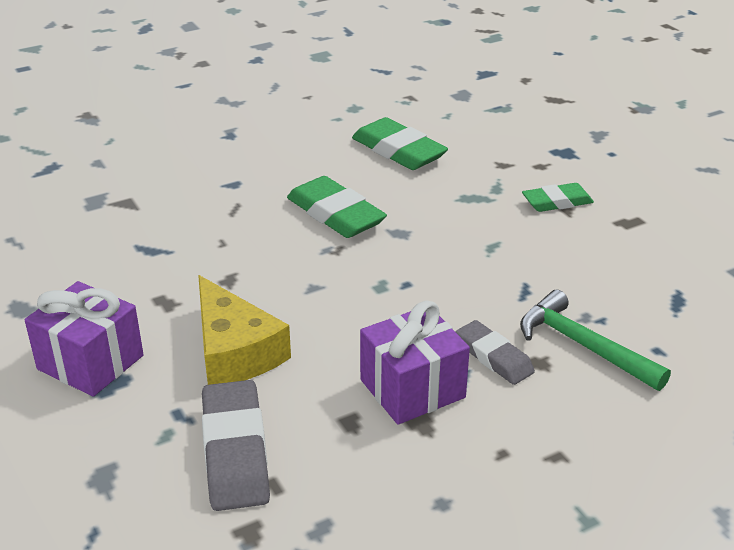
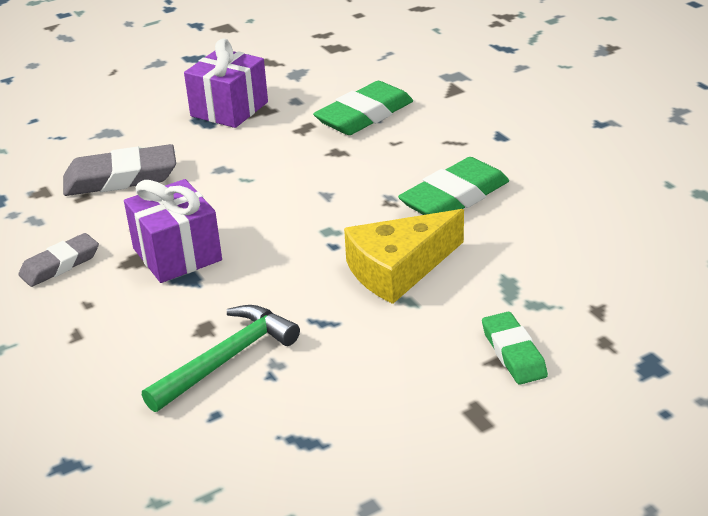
camera: 90 degrees right, 0 degrees up
(234, 351) = (237, 165): yellow cheese -> yellow cheese (398, 269)
(398, 151) = (604, 230): green eraser -> green eraser (364, 115)
(493, 357) = (215, 300): grey eraser -> grey eraser (60, 265)

